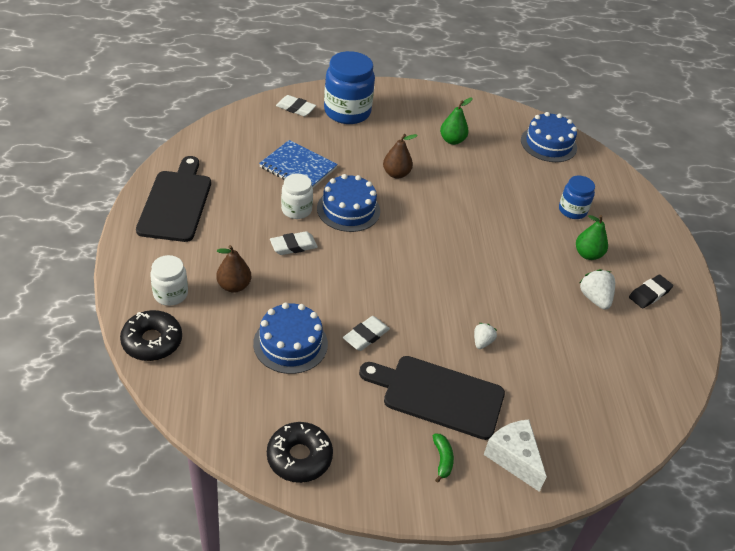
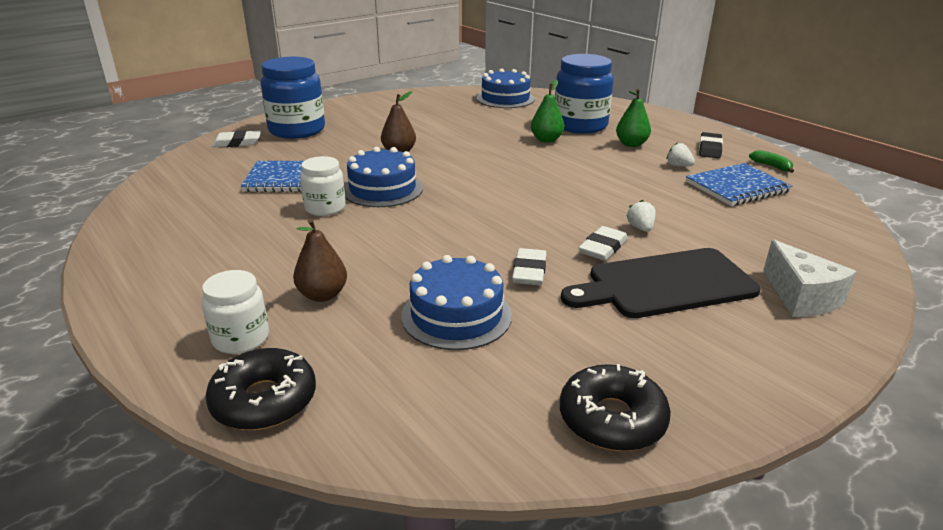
camera: 30 degrees left, 15 degrees down
(176, 203) = (160, 254): black cutting board -> none
(293, 246) = (356, 235): white eraser -> white eraser (602, 248)
(442, 459) = (749, 333): green banana -> green banana (771, 166)
(452, 140) = (422, 119): green pear -> green pear (546, 140)
(513, 458) = (801, 297): white cheese -> white cheese turned 135 degrees counterclockwise
(572, 210) = (580, 125): blue jar -> blue jar, size x1.77
(594, 298) = (678, 166): white strawberry -> white strawberry, size x0.63
(611, 345) = (737, 187): none -> blue notebook

